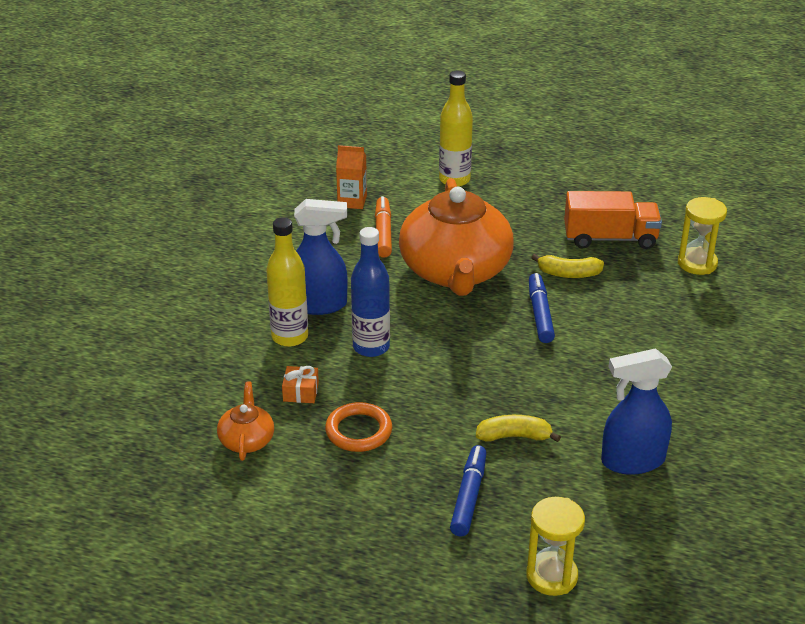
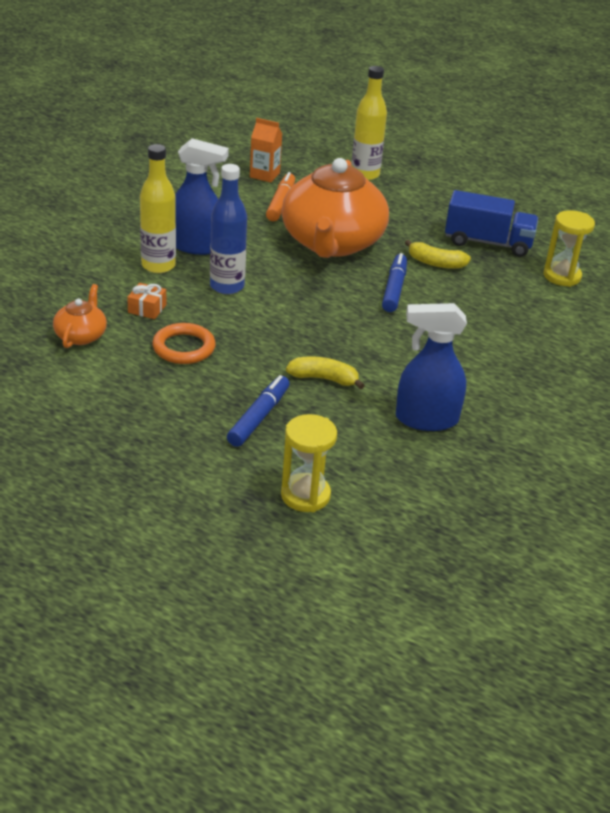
camera: 10 degrees right, 0 degrees up
(610, 238) = (488, 243): orange truck -> blue truck

